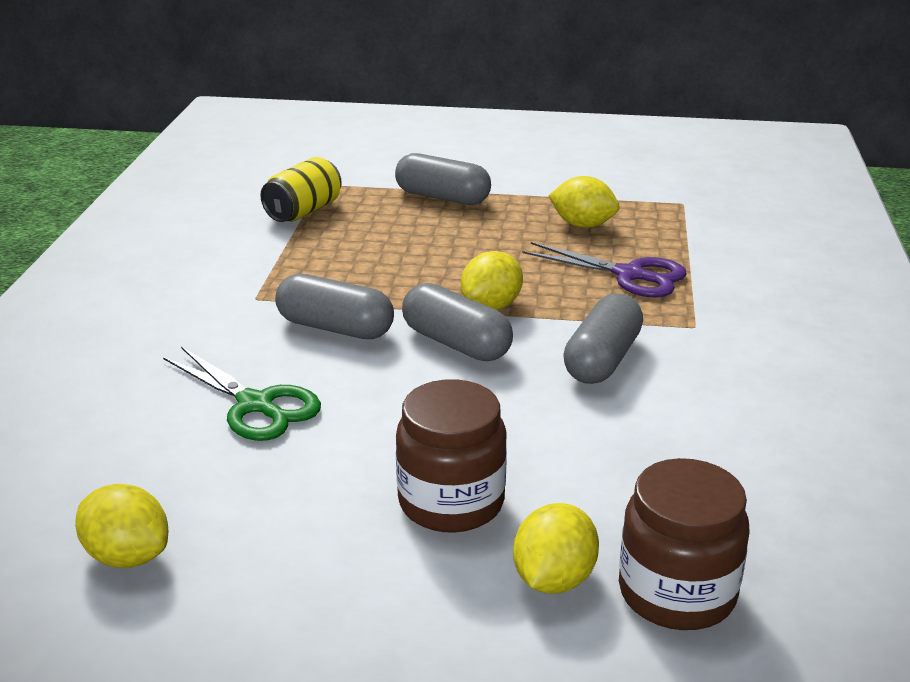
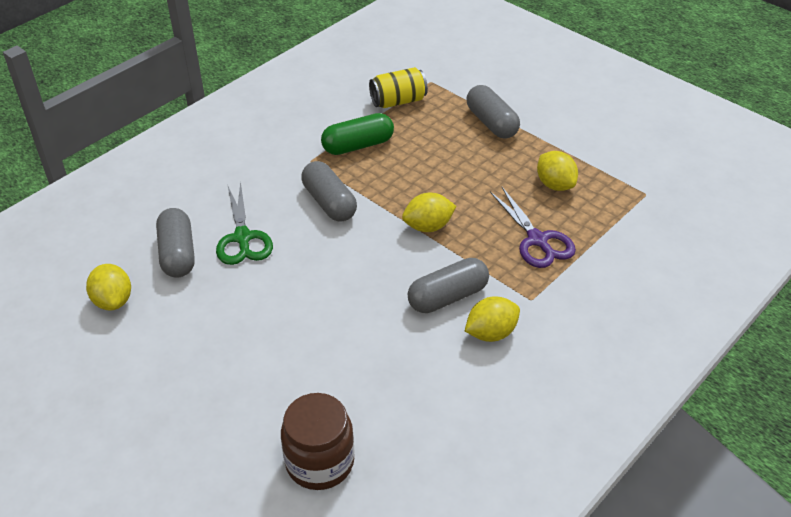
camera: 35 degrees right, 15 degrees up
(303, 264) = (358, 145): none -> green capsule
(451, 502) = (272, 348): brown jar -> none
(456, 343) = (380, 245): grey capsule -> grey capsule (178, 254)
(553, 579) = (272, 420): yellow lemon -> yellow lemon (491, 333)

